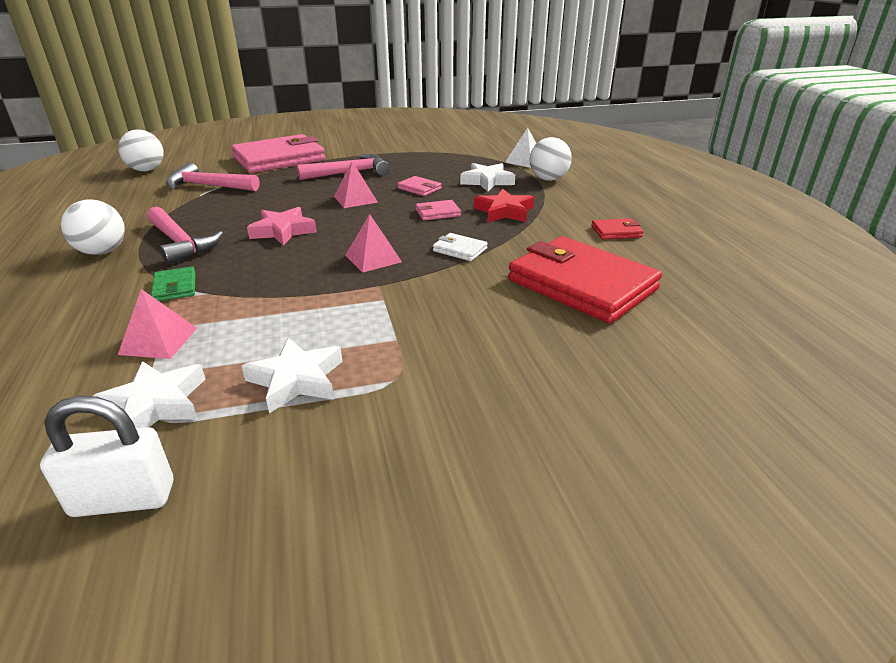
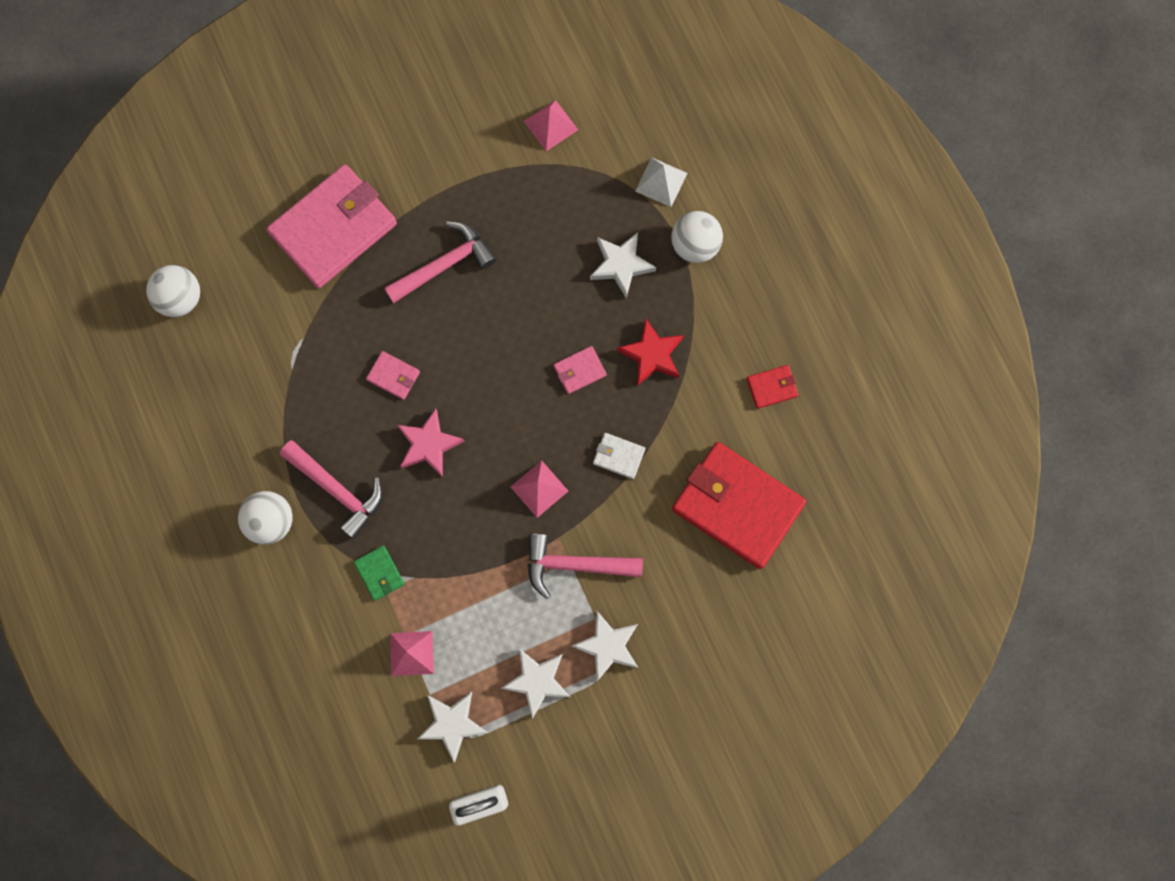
camera: 10 degrees left, 45 degrees up
(208, 186) = (287, 338): pink hammer -> pink hammer (574, 565)
(355, 199) = (478, 347): pink pyramid -> pink pyramid (550, 125)
(404, 361) = (608, 646): none -> white star
(419, 188) = (544, 302): pink wallet -> pink wallet (393, 376)

